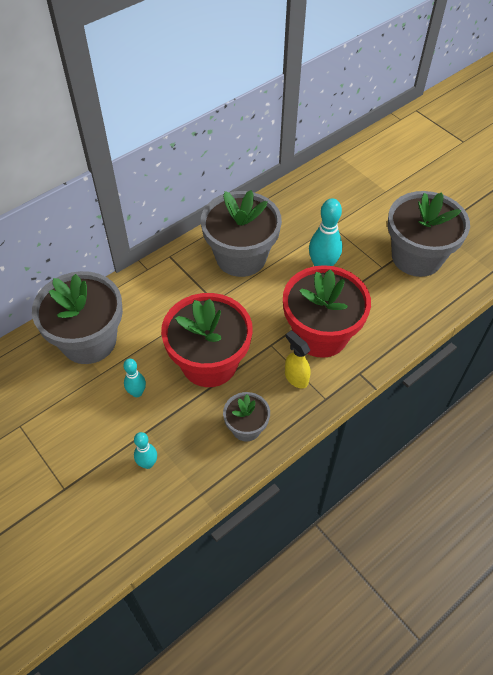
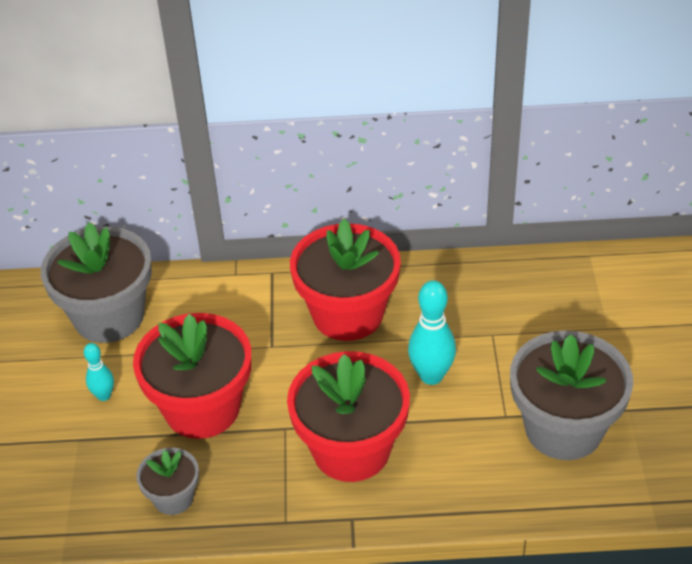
camera: 40 degrees right, 10 degrees down
(147, 463) = (47, 471): turquoise bowling pin -> none
(241, 257) = (347, 314): grey flower pot -> red flower pot
(296, 378) = (276, 479): yellow spray bottle -> none

